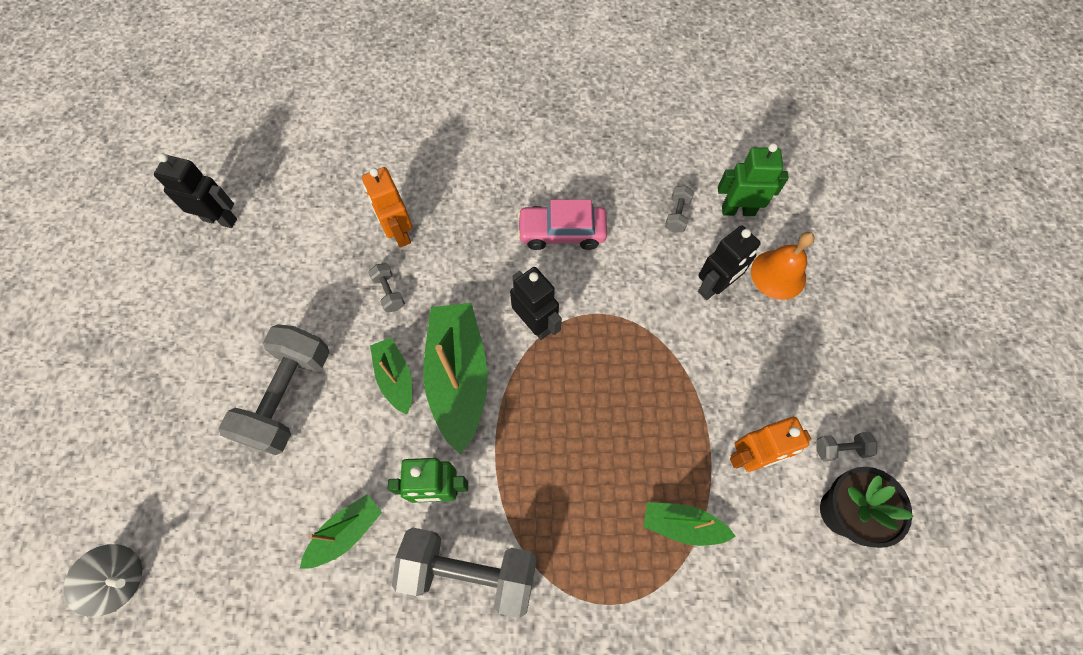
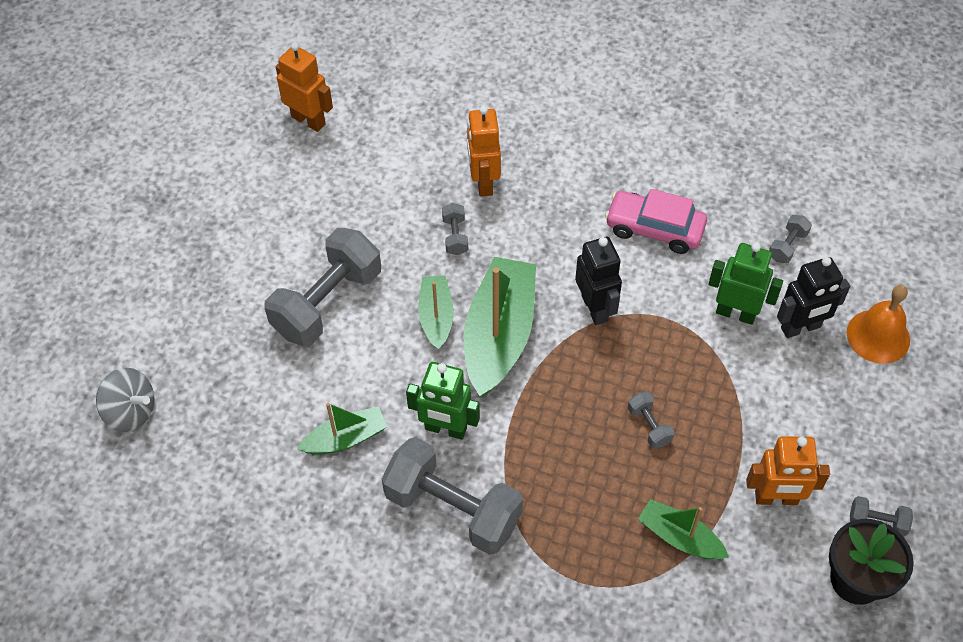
camera: 20 degrees right, 10 degrees down
(220, 219) = (308, 120): black robot -> orange robot
(619, 423) = (649, 426): none -> grey dumbbell
(738, 210) = (858, 260): green robot -> green robot (736, 313)

